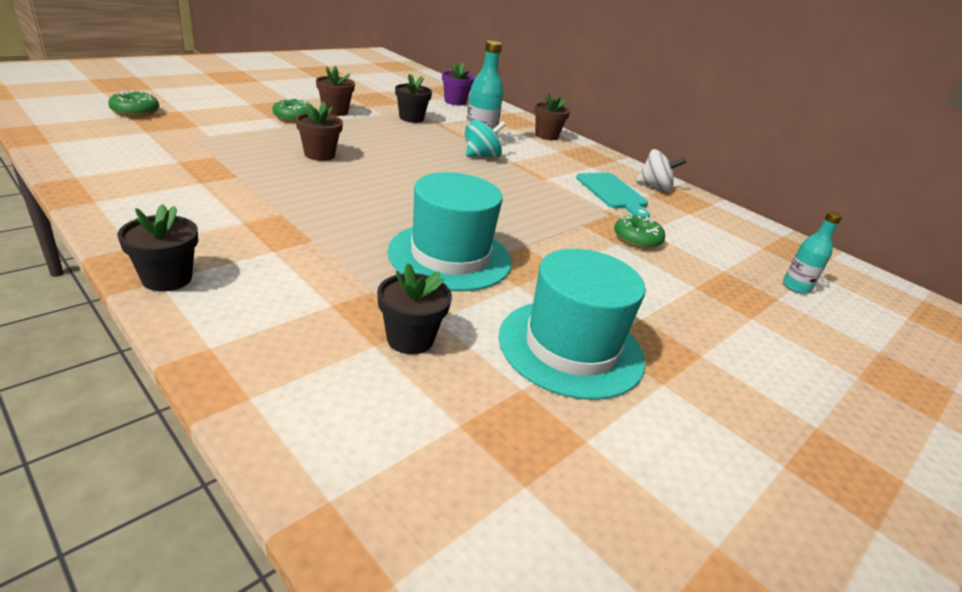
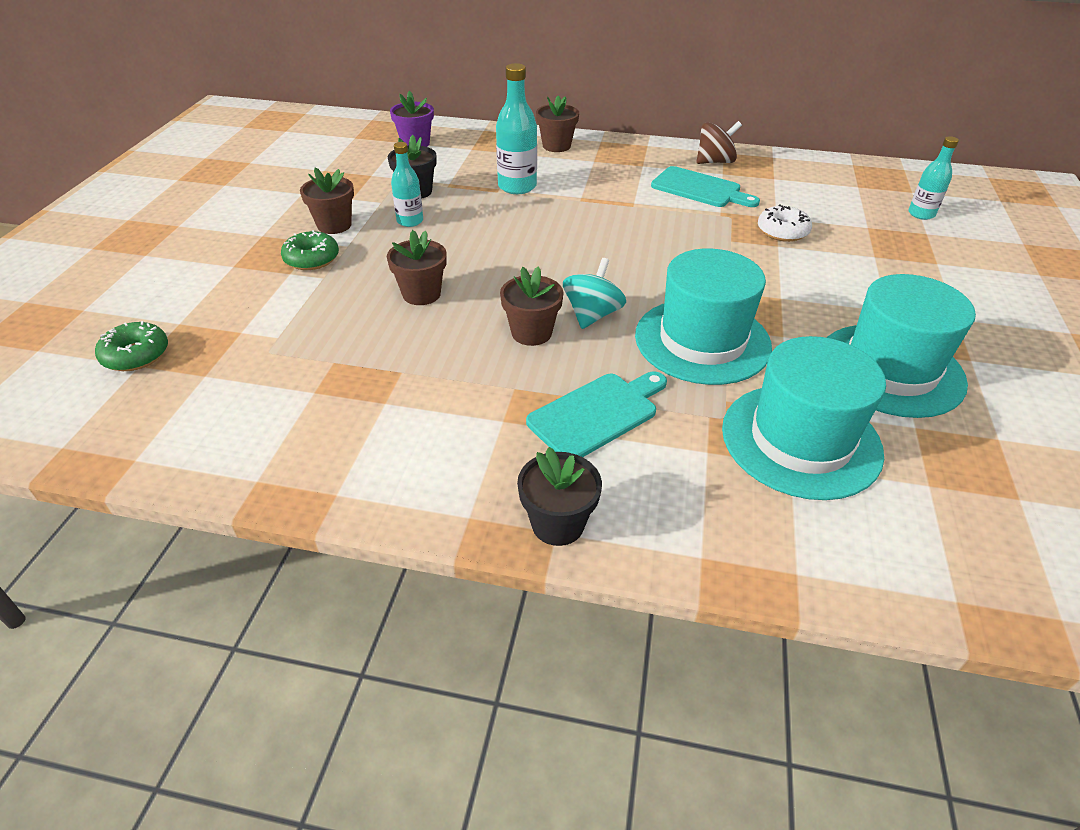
camera: 30 degrees left, 10 degrees up
(302, 249) = (597, 414): none -> turquoise cutting board
(345, 198) = (531, 333): none -> brown flower pot
(380, 127) = (410, 221): none -> turquoise bottle
(410, 339) = (800, 440): black flower pot -> turquoise hat
(482, 156) = (549, 206): turquoise spinning top -> turquoise spinning top (592, 315)
(637, 239) = (782, 231): green donut -> white donut
(655, 187) = (715, 162): white spinning top -> brown spinning top

